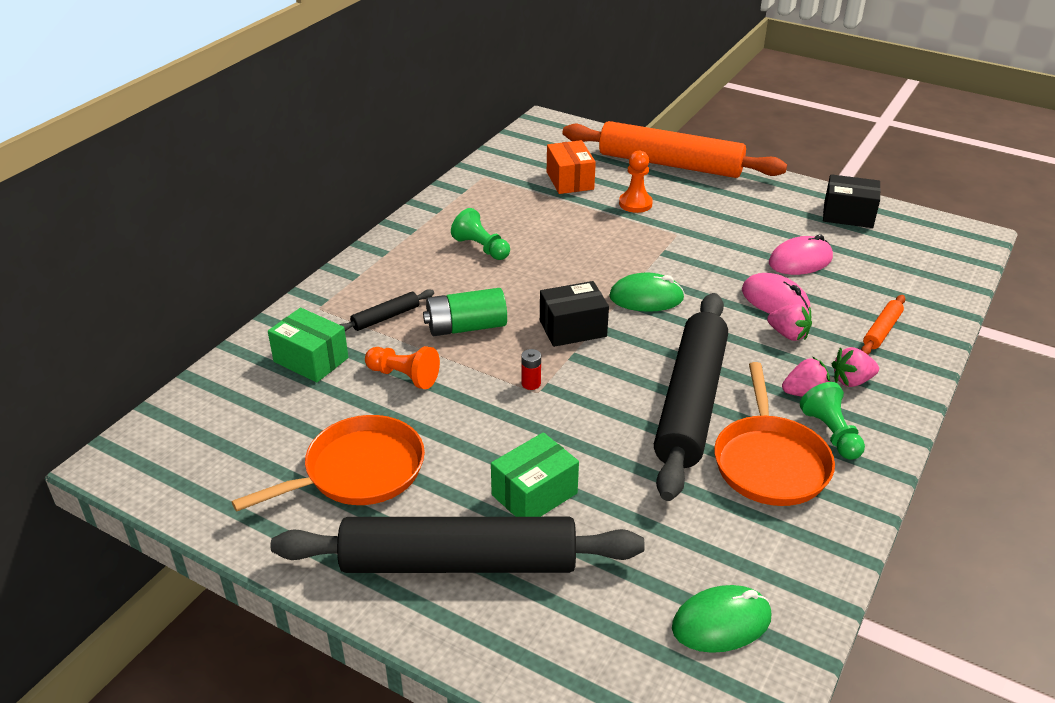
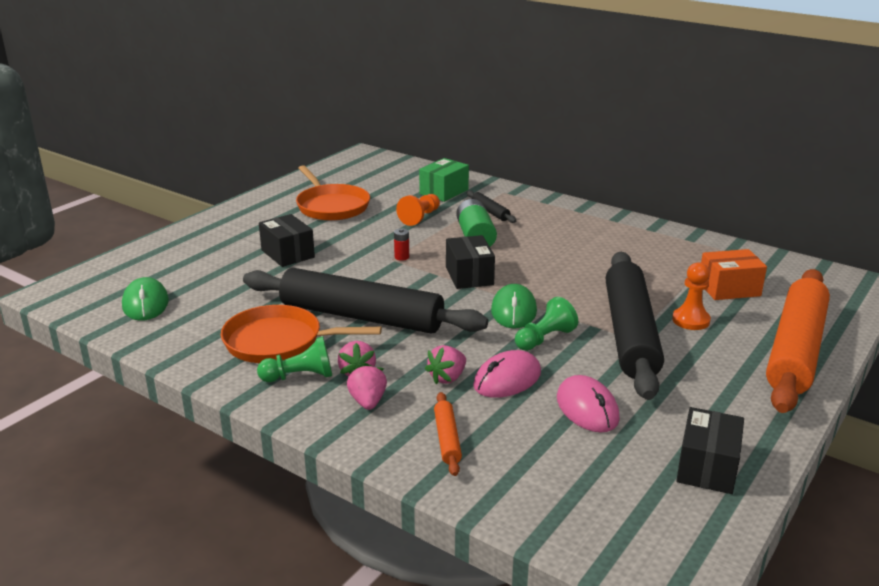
camera: 95 degrees right, 10 degrees down
(459, 562) = (243, 231): black rolling pin -> black rolling pin (630, 333)
(481, 248) = (590, 245): green pawn -> green pawn (544, 339)
(534, 494) = (287, 254): green box -> black box
(882, 330) = (447, 439): orange rolling pin -> orange rolling pin turned 45 degrees clockwise

